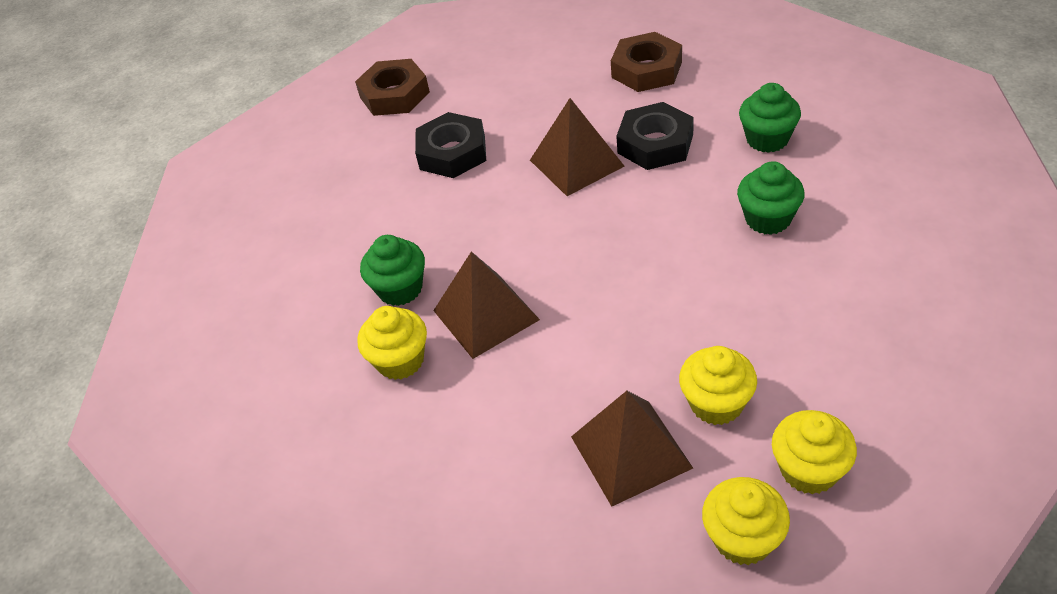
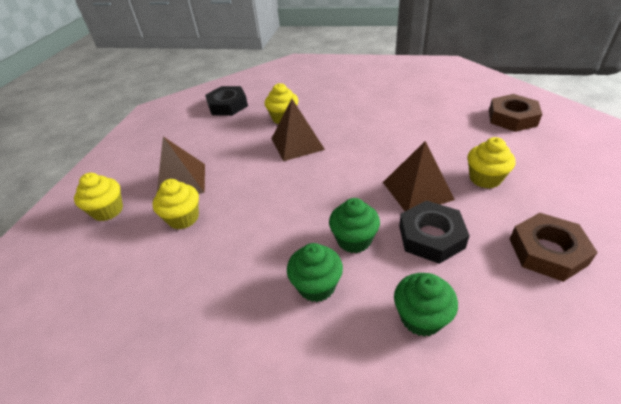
camera: 100 degrees right, 5 degrees down
(400, 289) = (330, 118): green cupcake -> green cupcake (354, 240)
(452, 152) = (442, 138): black nut -> black nut (227, 105)
(809, 470) = (117, 245): yellow cupcake -> yellow cupcake (485, 178)

